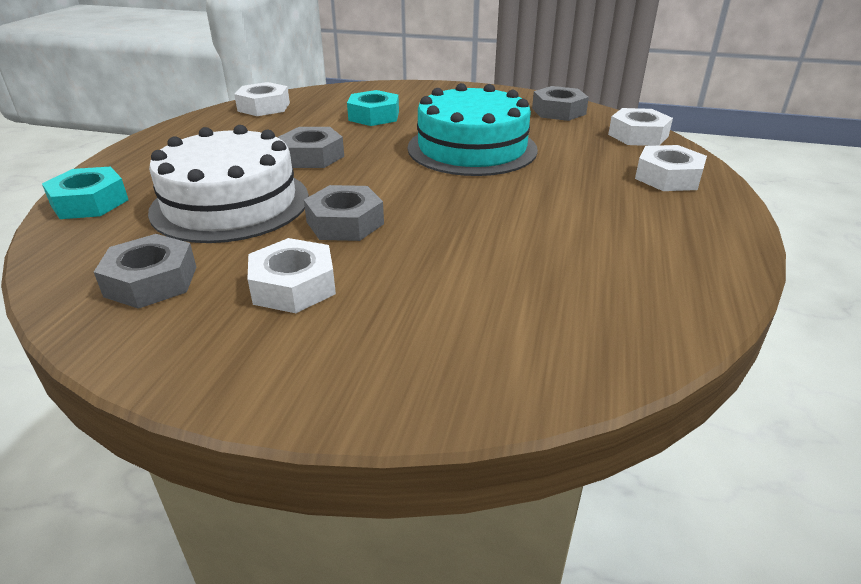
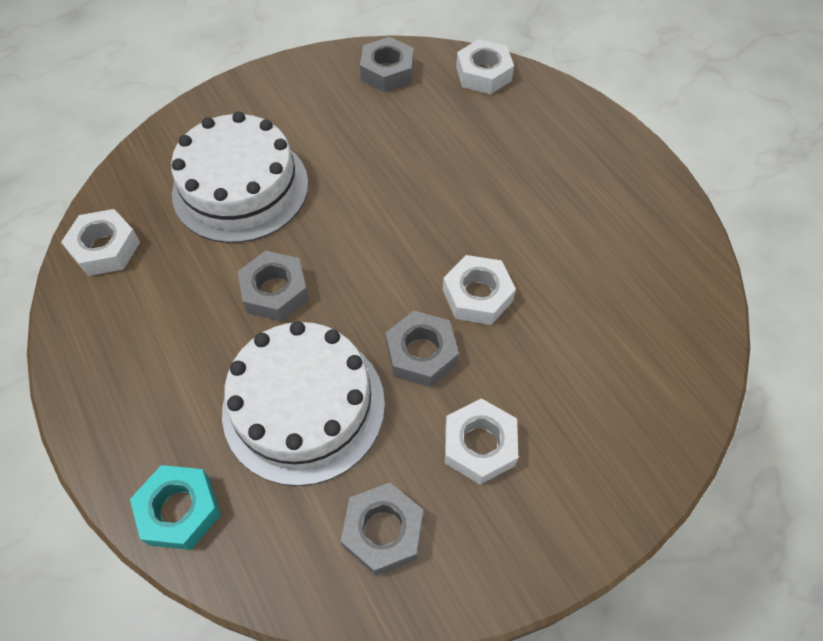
camera: 45 degrees left, 25 degrees up
(374, 116) = (240, 188): turquoise nut -> white cake
(472, 148) = (388, 181): turquoise cake -> none
(668, 177) = (558, 124): white nut -> white nut (477, 295)

